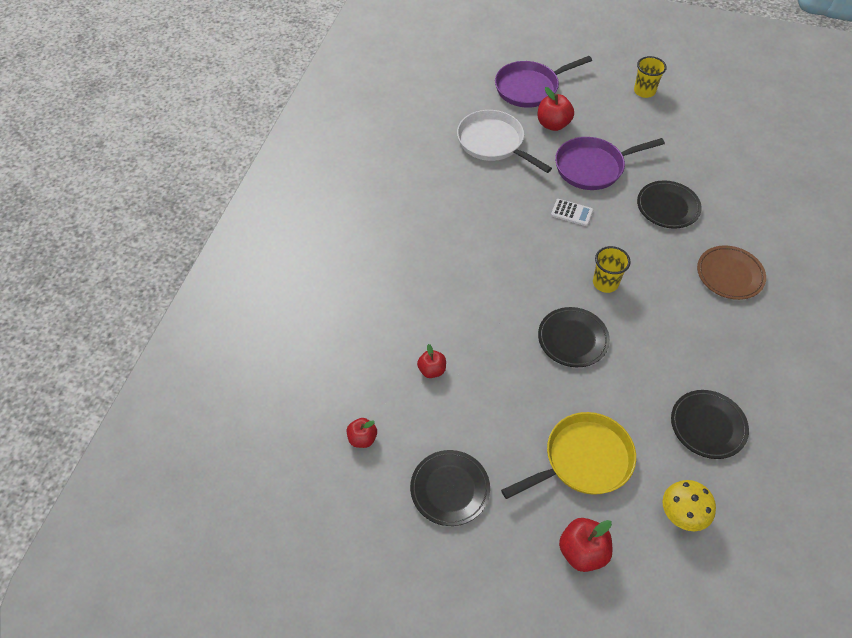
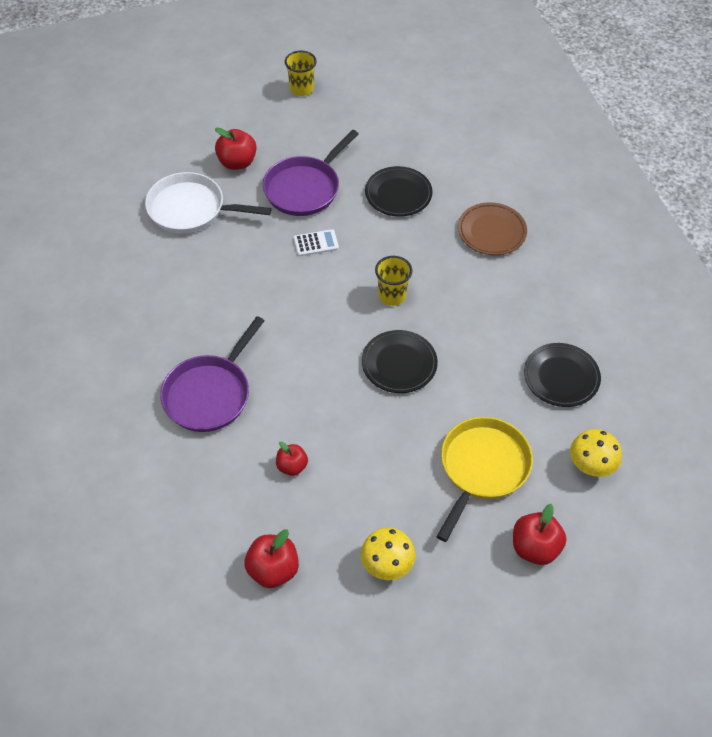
camera: 35 degrees left, 0 degrees up
(362, 439) = (273, 570): red apple -> red apple, size x1.56
(450, 489) = (387, 565): black plate -> yellow mushroom
(530, 88) = (187, 134): purple pan -> purple pan (210, 394)

